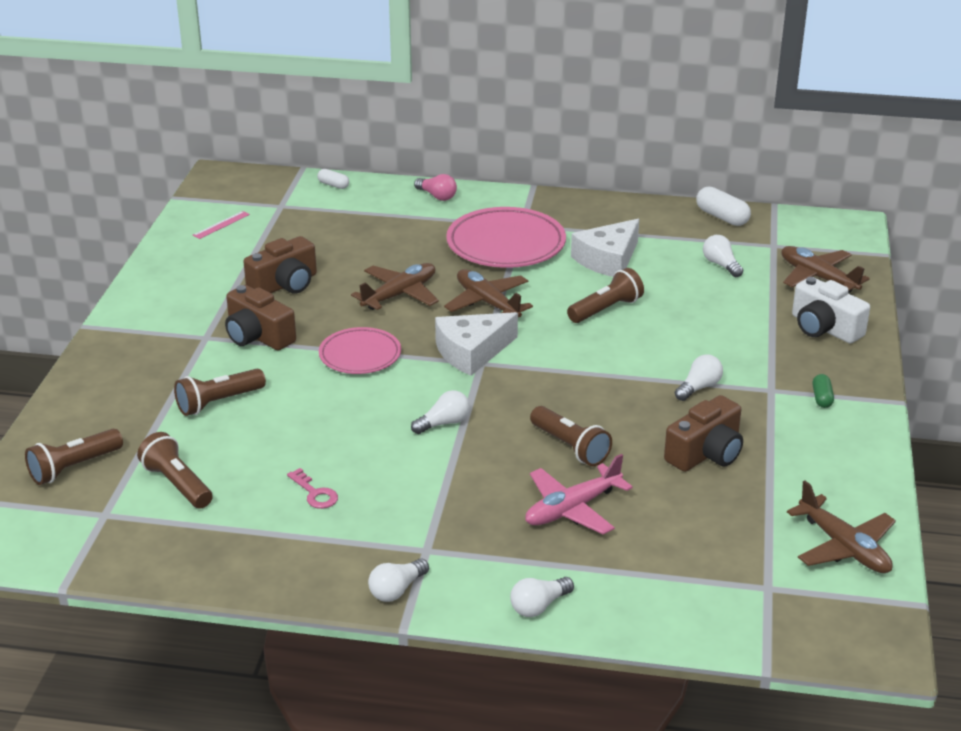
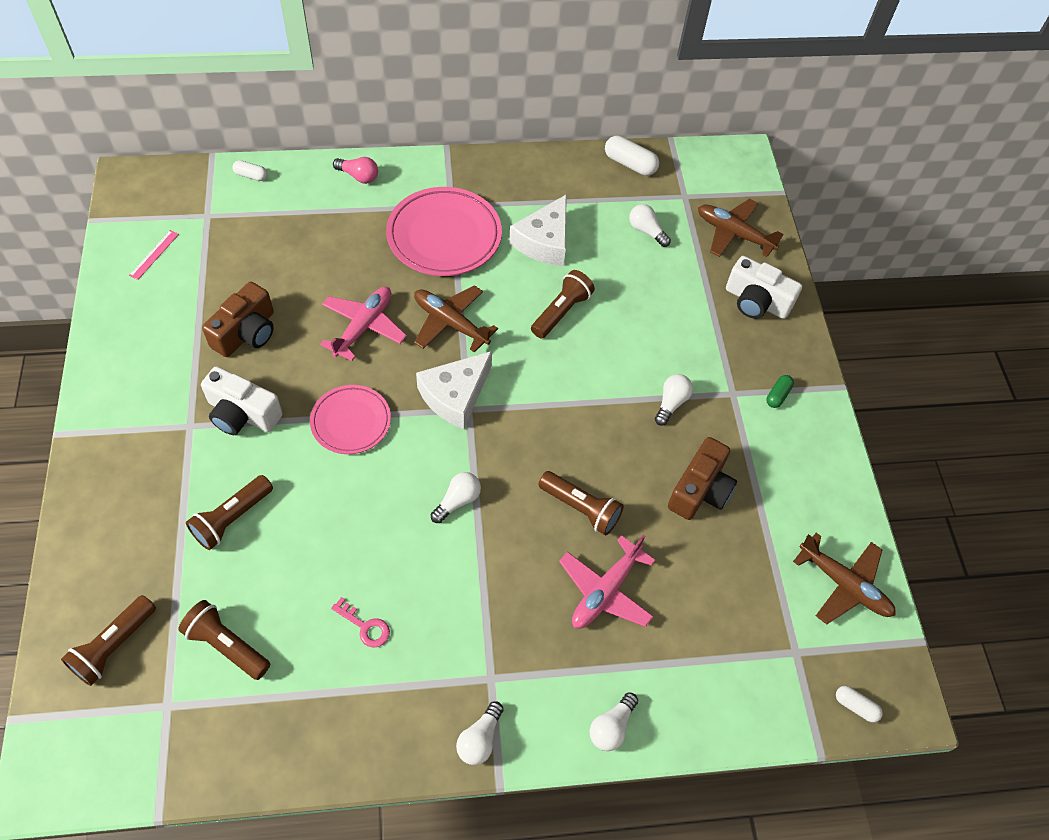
camera: 20 degrees left, 25 degrees up
(258, 336) = (242, 414): brown camera -> white camera
(400, 294) = (364, 327): brown plane -> pink plane
(821, 398) = (777, 395): green capsule -> green capsule turned 45 degrees clockwise
(821, 639) = (855, 706): none -> white capsule

